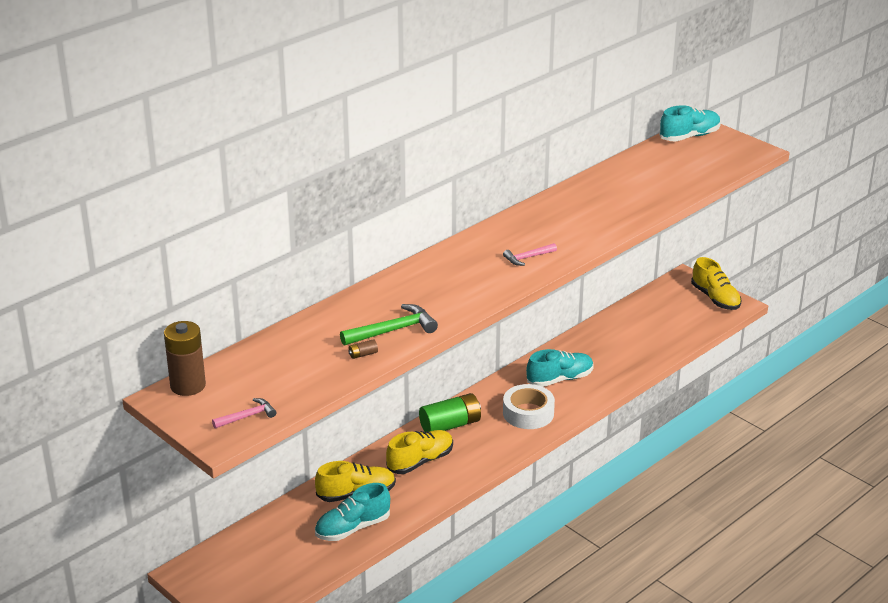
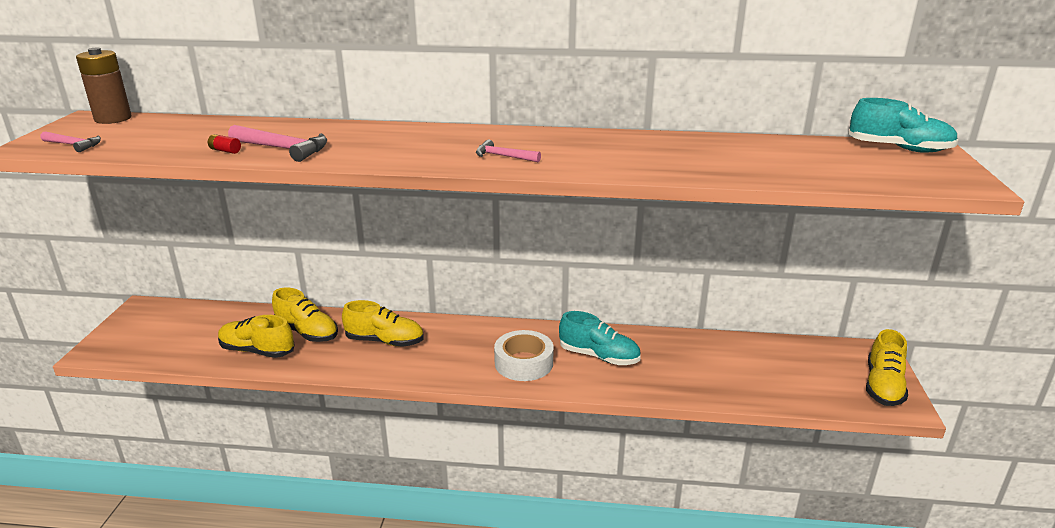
camera: 50 degrees right, 5 degrees down
(352, 528) = (257, 351): turquoise shoe -> yellow shoe
(363, 354) = (225, 151): brown battery -> red battery
(393, 330) = (283, 149): green hammer -> pink hammer
(450, 425) = (454, 333): green battery -> none

